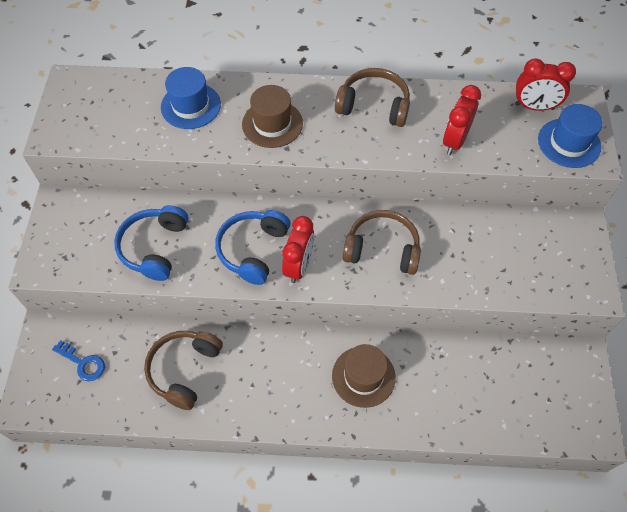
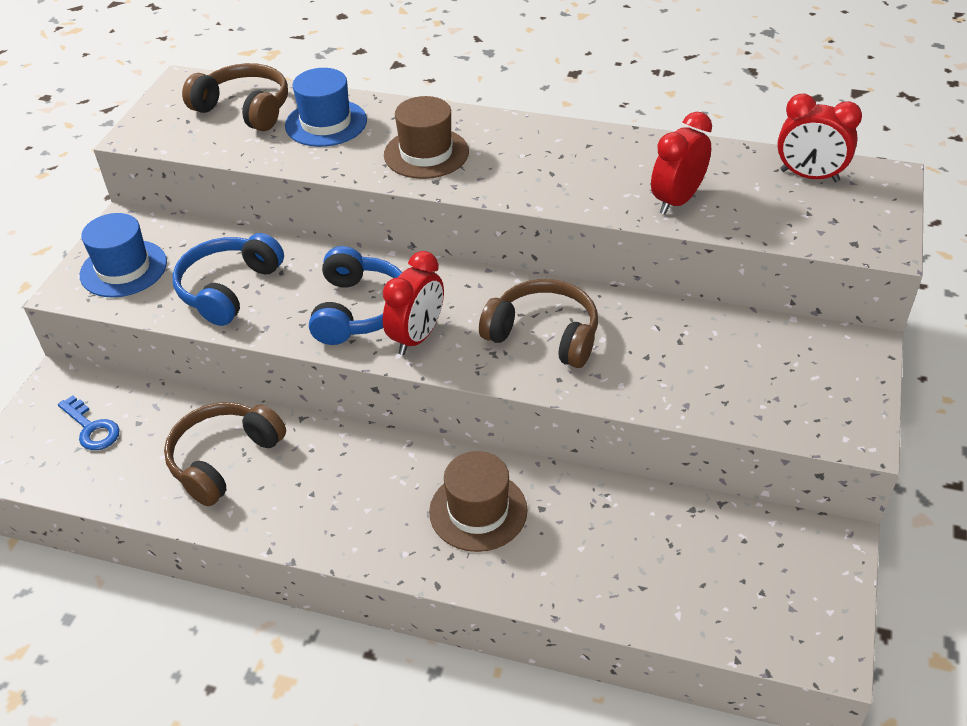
camera: 15 degrees right, 15 degrees down
(252, 250) = (359, 310): blue headphones -> blue headphones turned 150 degrees clockwise
(374, 105) = (574, 149): brown headphones -> brown headphones (245, 109)
(569, 143) = (849, 223): blue hat -> blue hat (123, 269)

